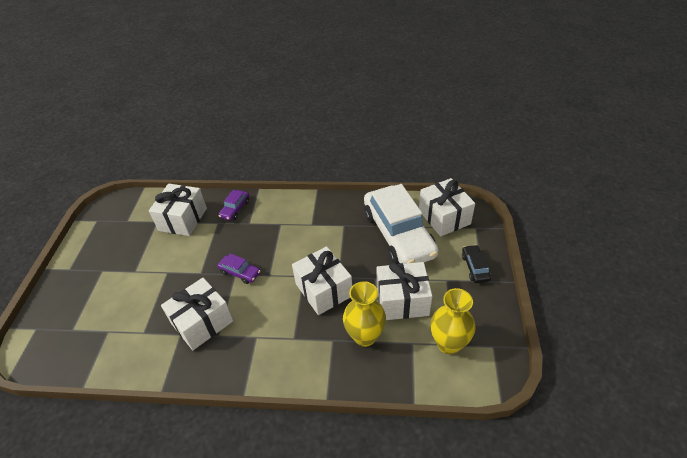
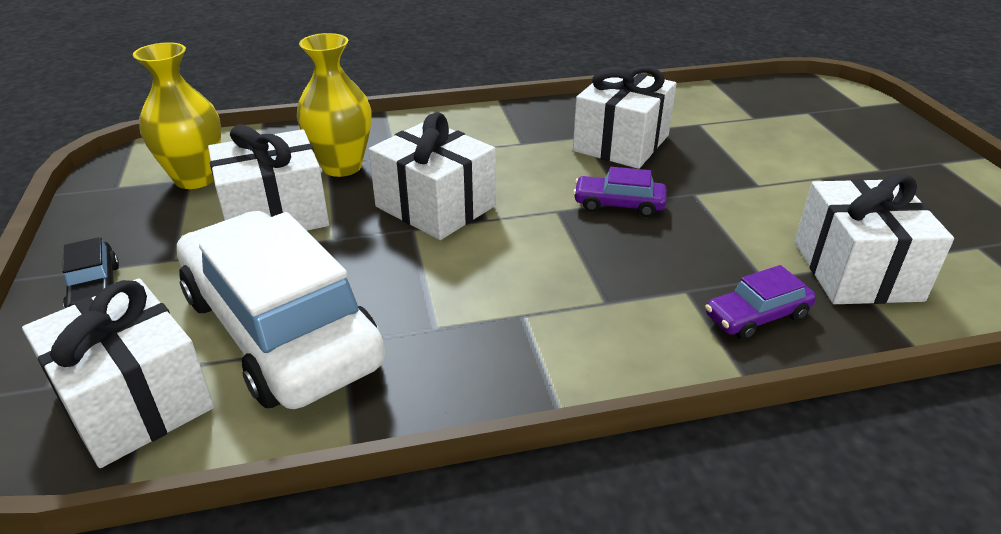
camera: 160 degrees right, 10 degrees down
(235, 209) = (757, 316): purple car -> purple car turned 120 degrees counterclockwise

